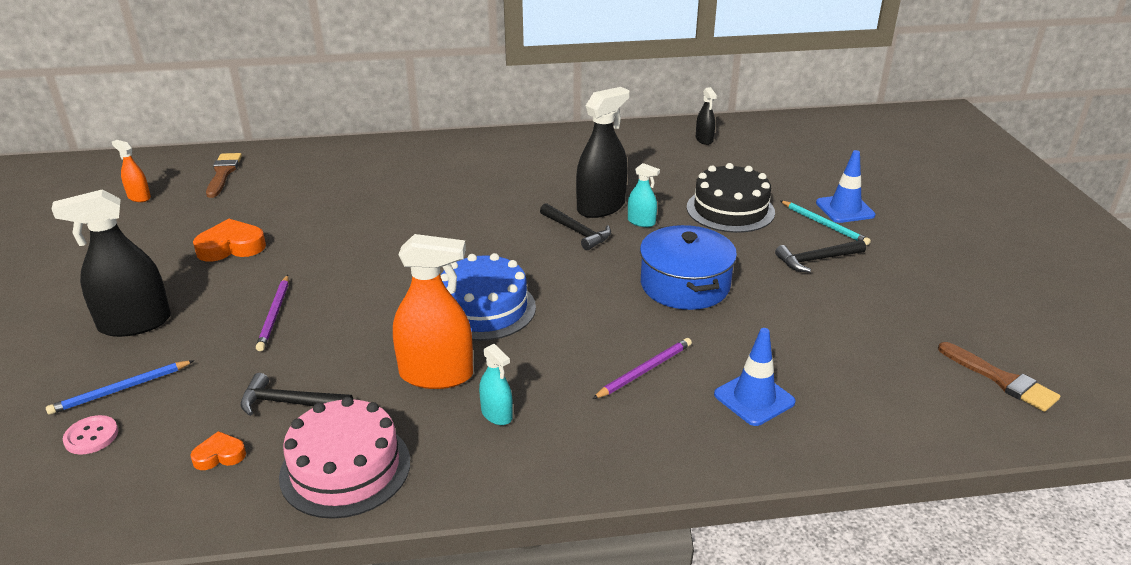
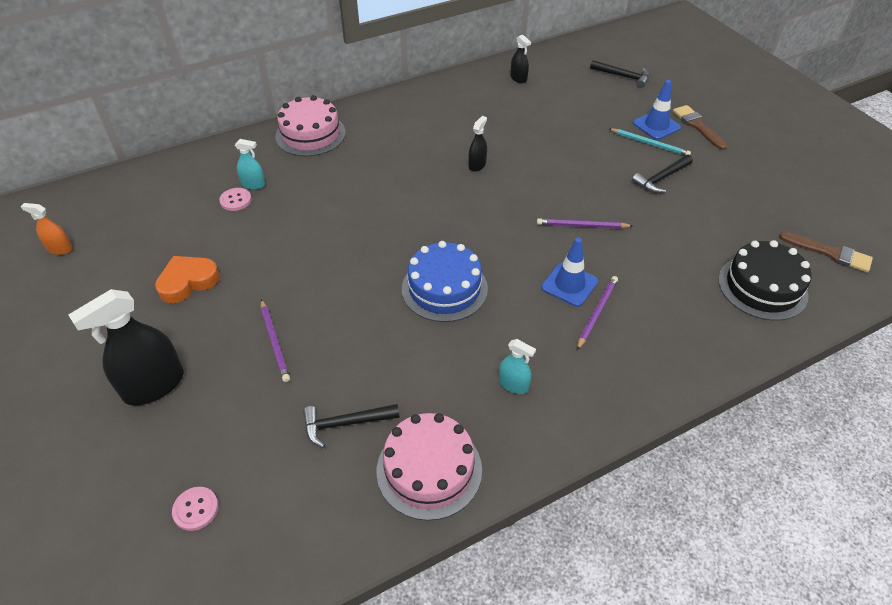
camera: 20 degrees left, 15 degrees up
(120, 390) = (189, 456): blue pencil -> none
(219, 455) = (320, 491): orange heart -> none
(223, 173) = (124, 203): brown brush -> brown brush (697, 126)
(327, 190) = (235, 200): none -> pink button
(436, 375) = (445, 362): orange spray bottle -> none
(441, 150) = (310, 134): none -> pink cake
(577, 232) = (473, 194): black hammer -> black hammer (623, 76)
(601, 207) = (477, 165): black spray bottle -> black spray bottle, size x0.51
(641, 222) = (516, 172): turquoise spray bottle -> turquoise spray bottle (253, 184)
(685, 285) = (582, 226): blue pot -> purple pencil
(730, 210) = (575, 145): black cake -> black cake (762, 287)
(754, 398) = (684, 315): blue traffic cone -> blue traffic cone (569, 284)

